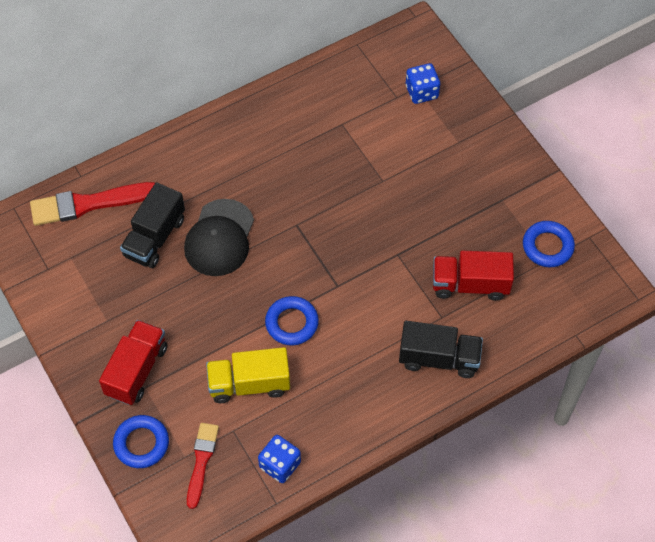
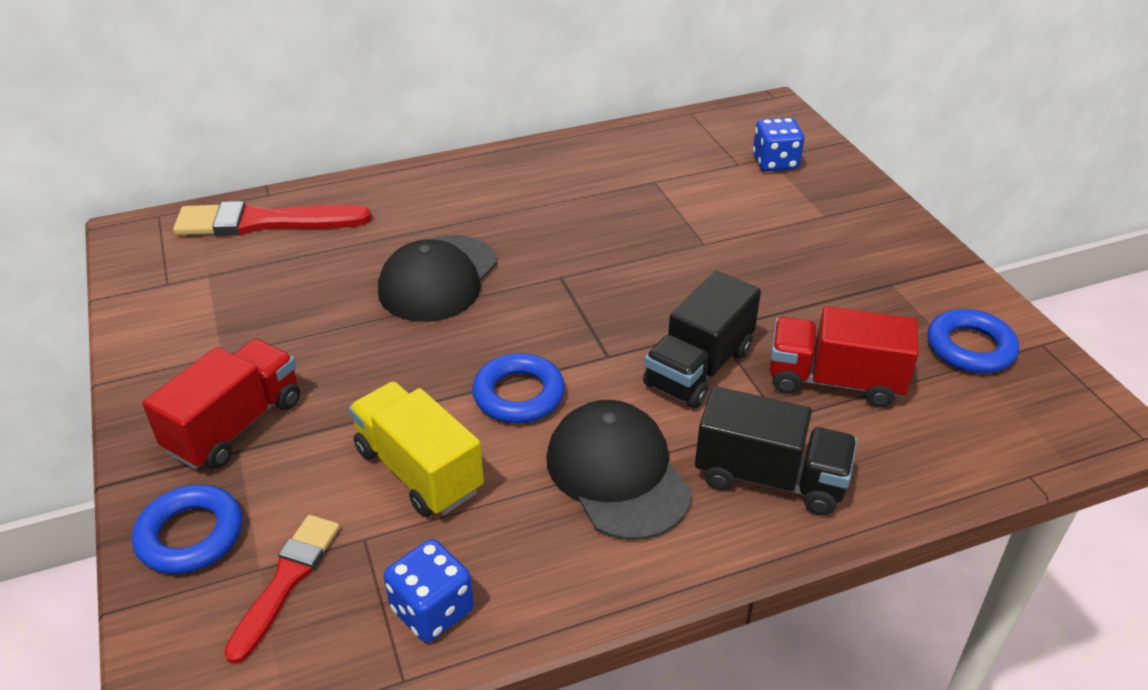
camera: 10 degrees right, 20 degrees down
(155, 237) = (341, 267): black truck -> black truck (699, 367)
(249, 384) = (418, 470): yellow truck -> yellow truck turned 45 degrees clockwise
(357, 368) = (617, 473): none -> black cap

